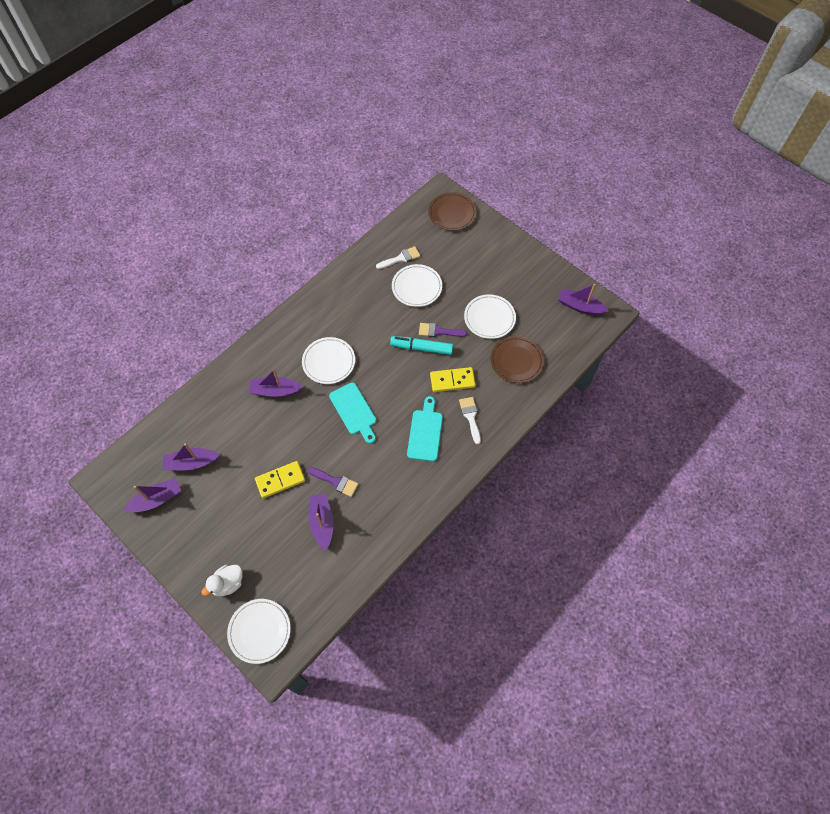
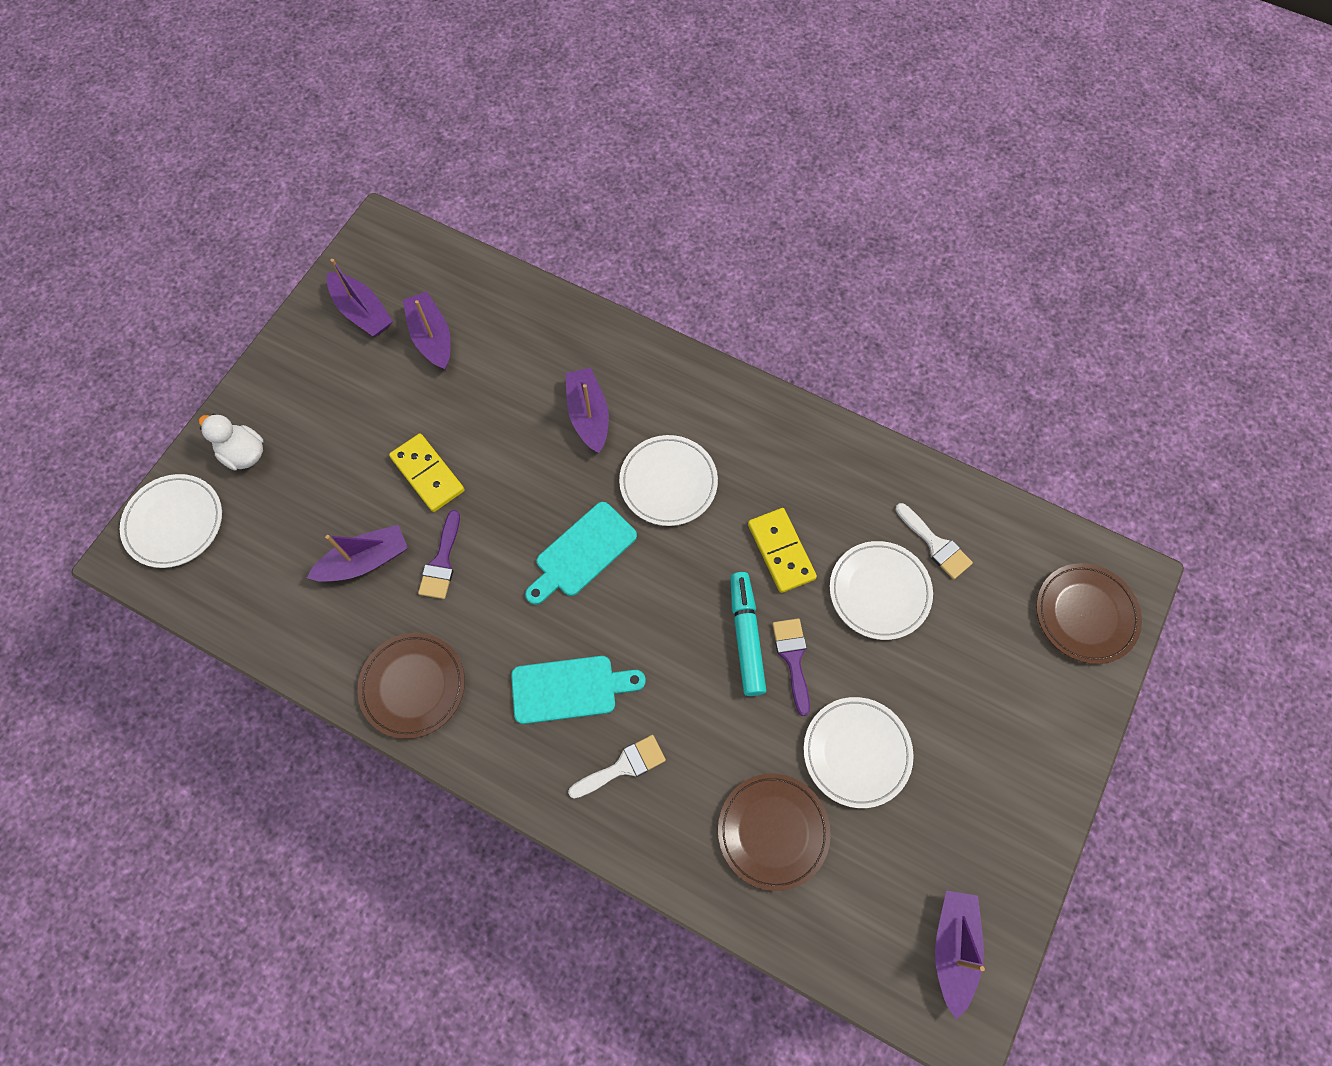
camera: 75 degrees right, 5 degrees up
(402, 508) = (413, 686): none -> brown plate
(452, 381) = (691, 712): yellow domino -> yellow domino (781, 551)

